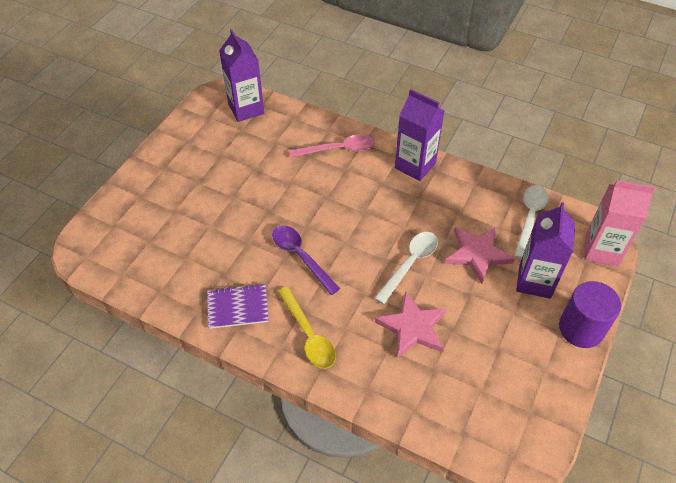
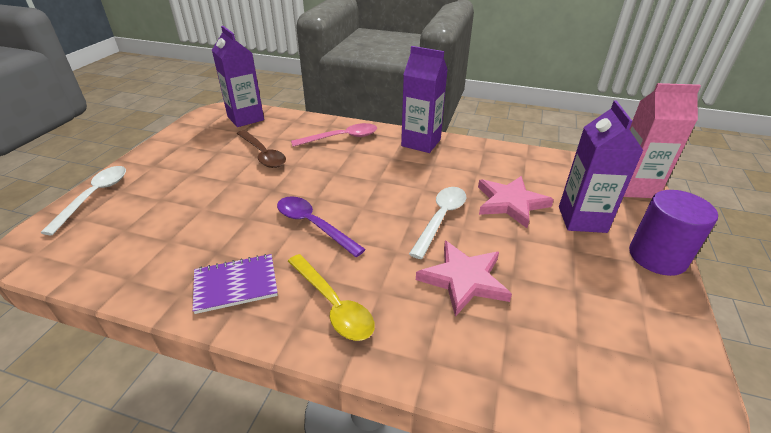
camera: 10 degrees left, 15 degrees down
(261, 164) = (263, 154): none -> brown spoon
(530, 218) = (549, 170): white spoon -> white spoon (95, 196)

